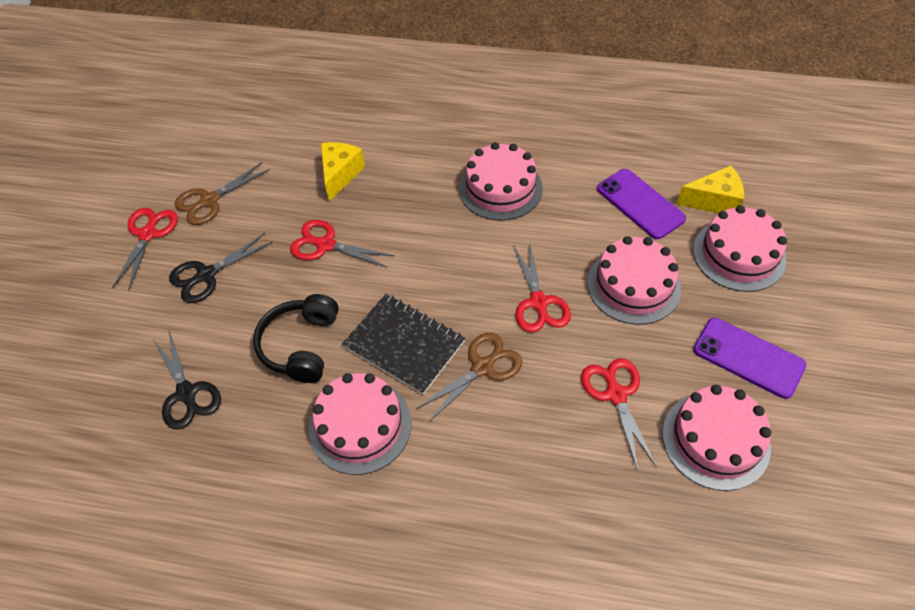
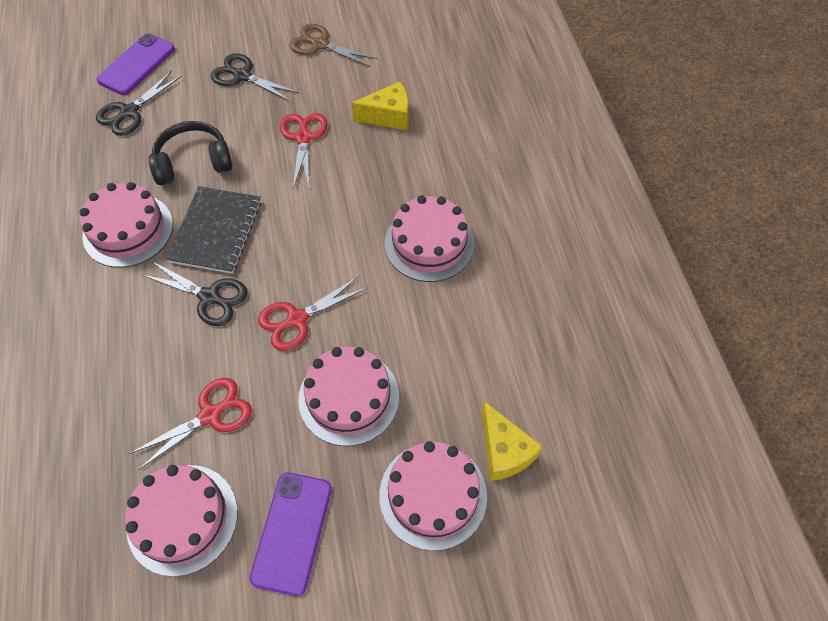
camera: 65 degrees right, 5 degrees up
(148, 234) = (269, 25): red scissors -> none
(482, 367) = (209, 297): brown scissors -> black scissors
(640, 204) = (465, 376): purple phone -> purple phone (137, 64)

